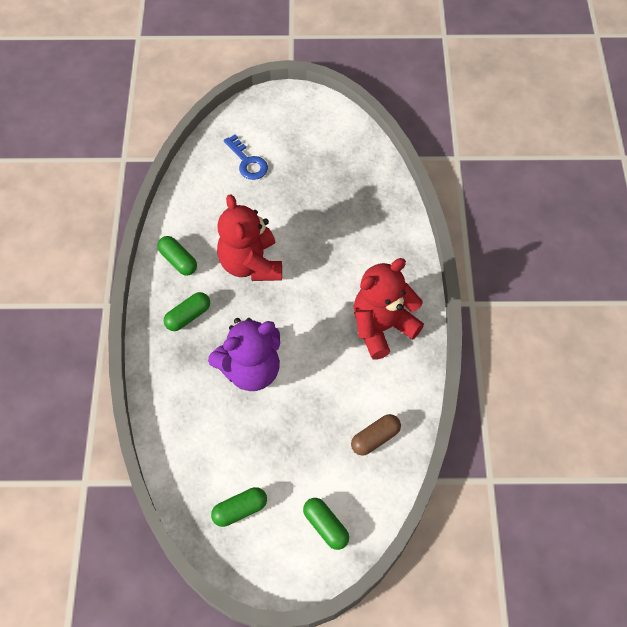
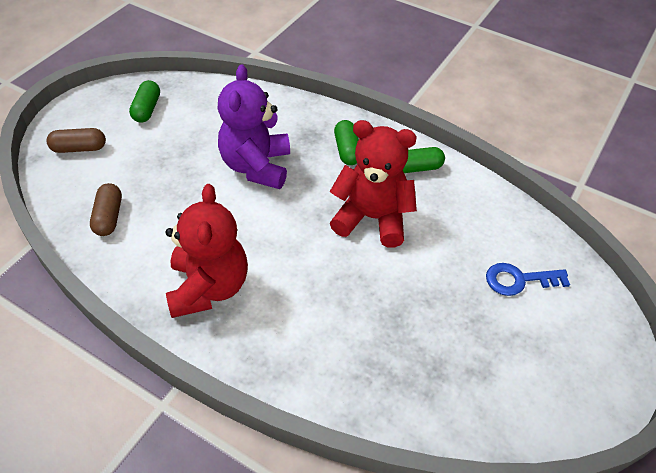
camera: 120 degrees right, 10 degrees down
(325, 526) = (79, 148): green capsule -> brown capsule

